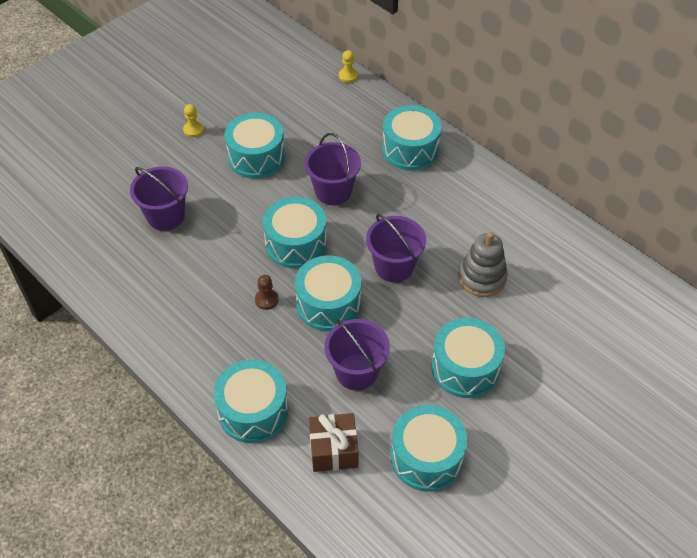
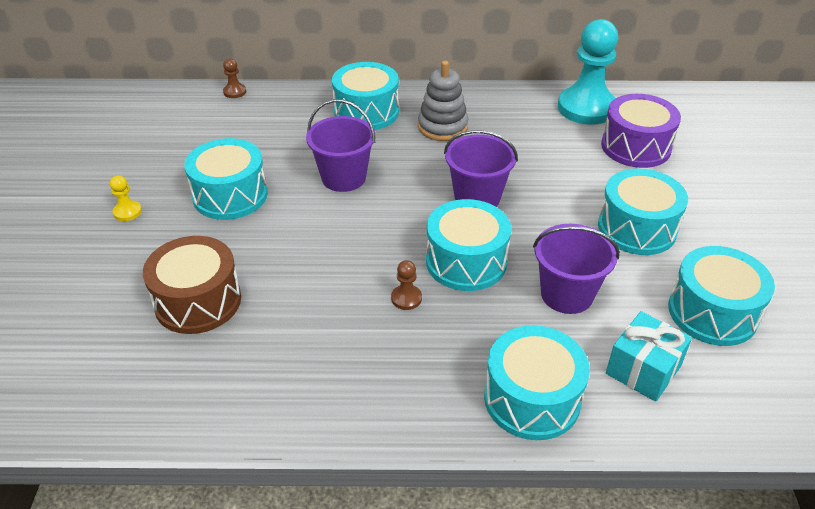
camera: 45 degrees left, 10 degrees down
(165, 216) = (198, 301): purple bucket -> brown drum
(296, 244) = (368, 237): turquoise drum -> none
(333, 450) = (643, 369): brown gift -> turquoise gift
(348, 76) = (235, 92): yellow pawn -> brown pawn
(482, 278) = (552, 161): grey stacking toy -> grey stacking toy (442, 127)
(560, 311) = (635, 147): none -> purple drum
(571, 254) = (586, 108): none -> turquoise pawn

